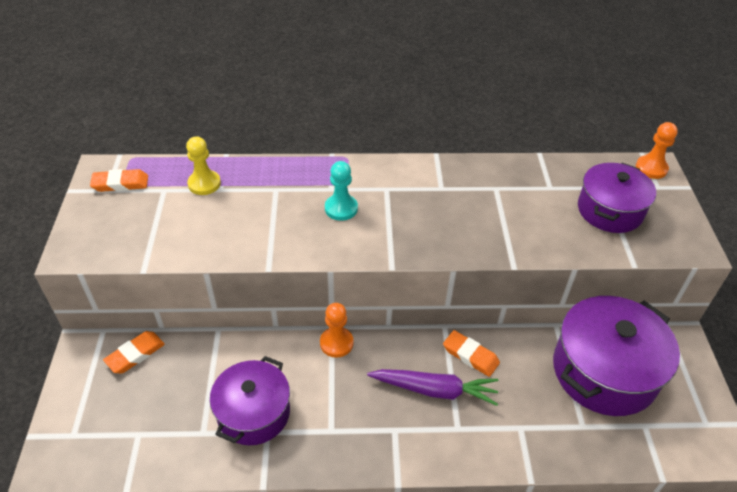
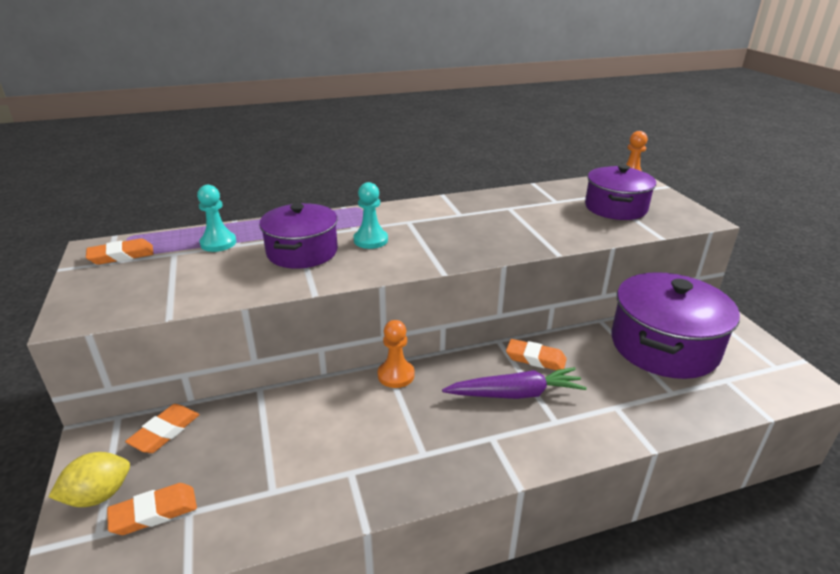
camera: 15 degrees left, 15 degrees down
(78, 401) = (98, 495): none -> yellow lemon
(114, 427) = (154, 512): none -> orange eraser
(204, 184) = (218, 243): yellow pawn -> turquoise pawn
(253, 413) = (328, 457): purple pot -> purple pot (302, 252)

